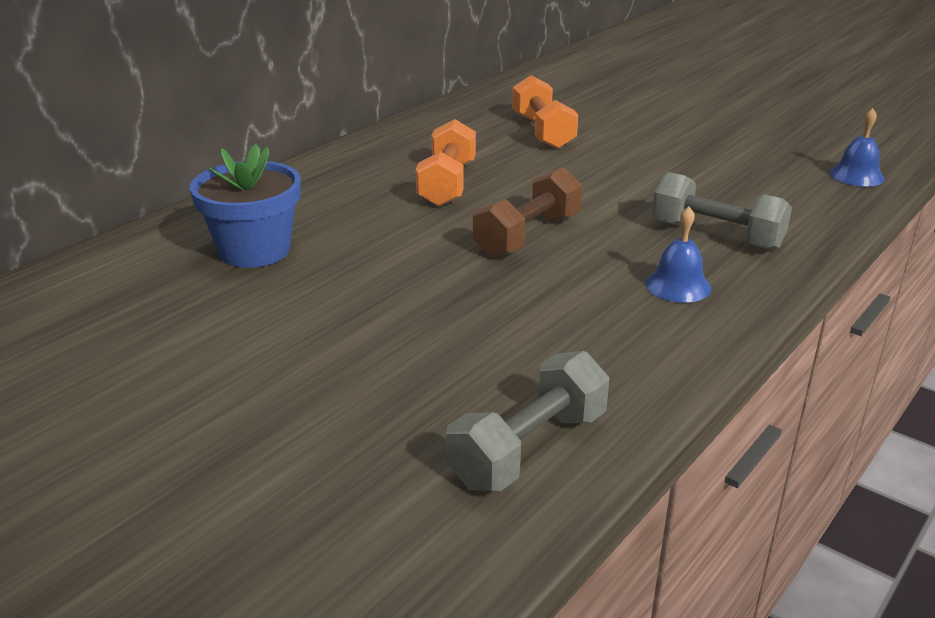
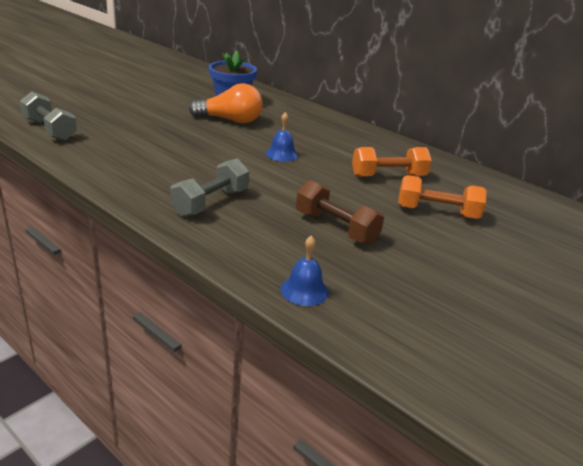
camera: 90 degrees right, 0 degrees up
(375, 244) = (230, 120): none -> orange light bulb
(447, 184) = (300, 141): orange dumbbell -> orange dumbbell (437, 212)
(527, 236) = (228, 152): brown dumbbell -> brown dumbbell (336, 228)
(678, 285) = (155, 179): blue bell -> blue bell (282, 154)

